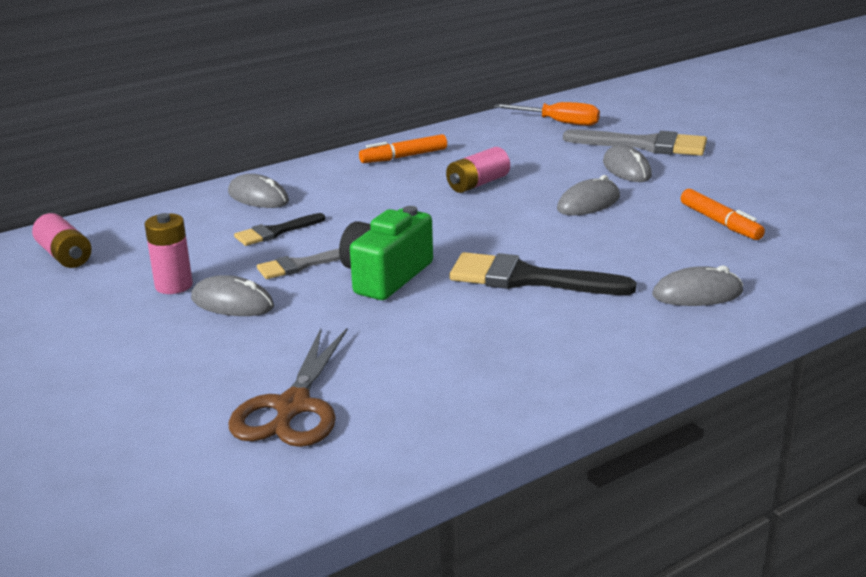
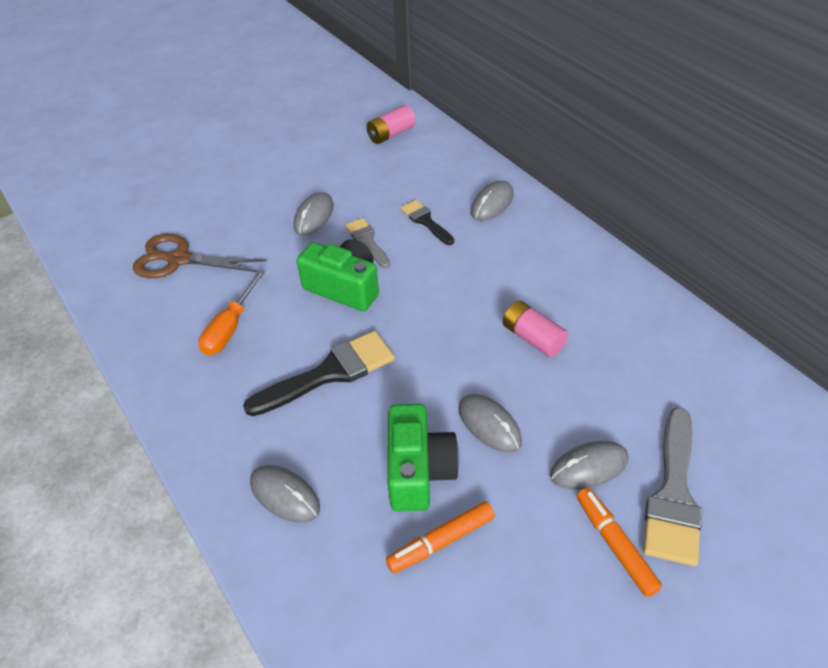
camera: 90 degrees right, 20 degrees up
(174, 285) = (342, 187): pink battery -> none
(404, 157) = (596, 282): orange marker -> orange marker (615, 545)
(527, 279) = (329, 373): black brush -> black brush turned 45 degrees clockwise
(559, 122) = (733, 410): orange screwdriver -> orange screwdriver (230, 327)
(648, 232) = (419, 471): none -> green camera
(697, 294) = (285, 495): grey mouse -> grey mouse turned 45 degrees counterclockwise

